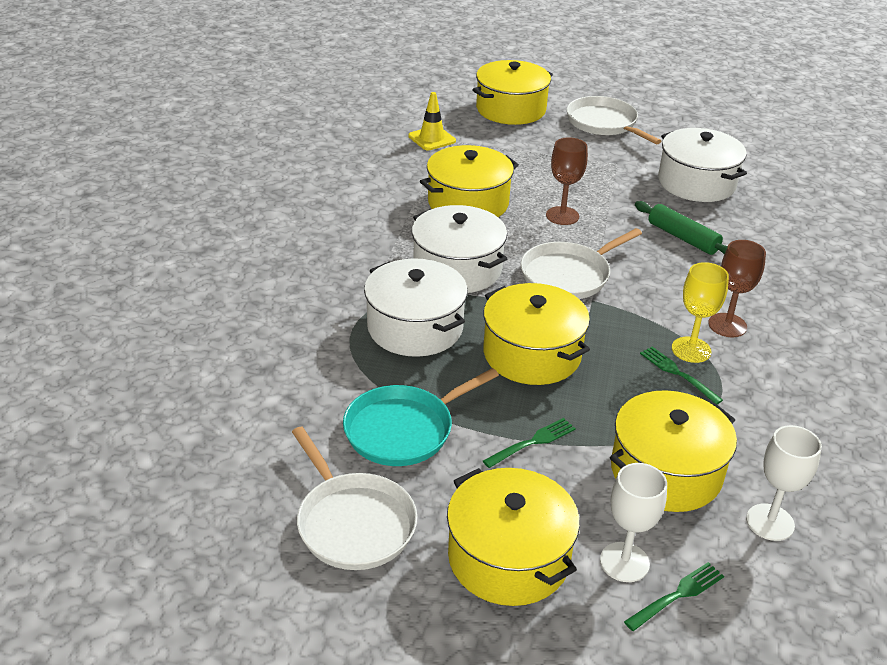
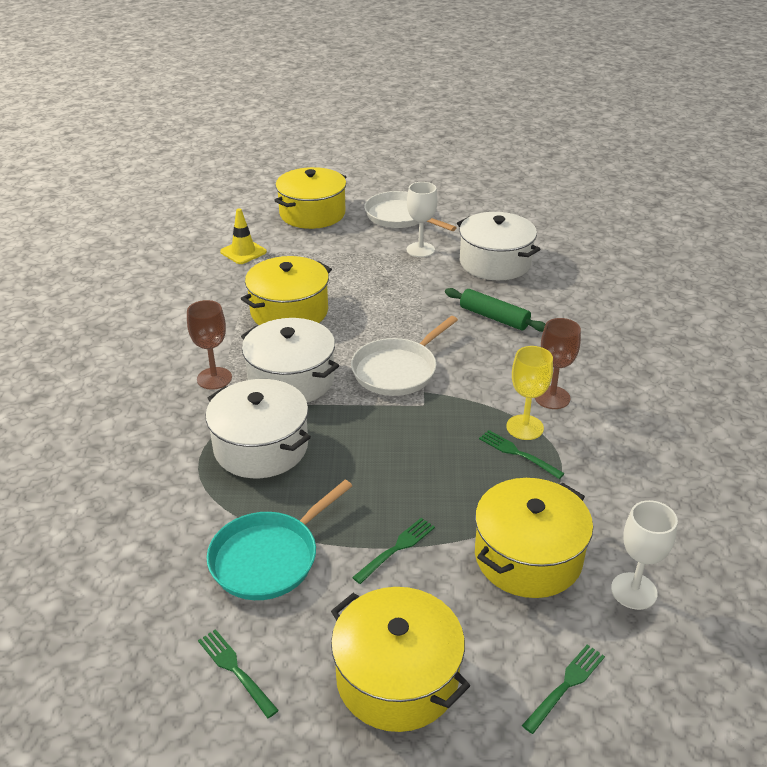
camera: 10 degrees left, 0 degrees up
(353, 523) = (235, 670): white pan -> green fork
(532, 354) = (378, 456): yellow pot -> none
(562, 216) = (380, 312): brown goblet -> brown goblet (214, 378)
(624, 562) = (509, 660): white goblet -> white goblet (420, 250)

